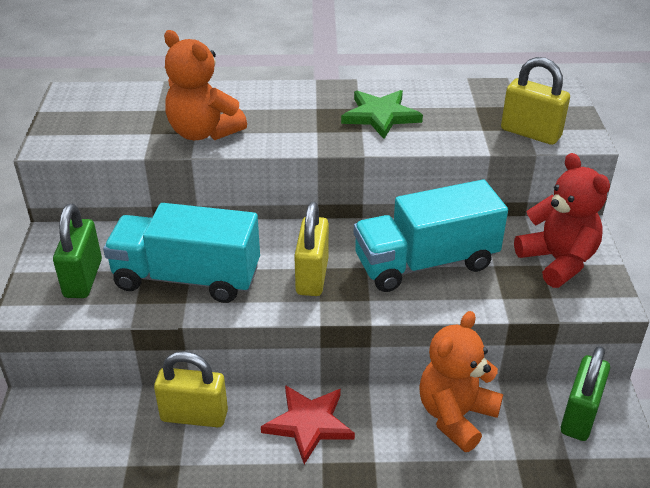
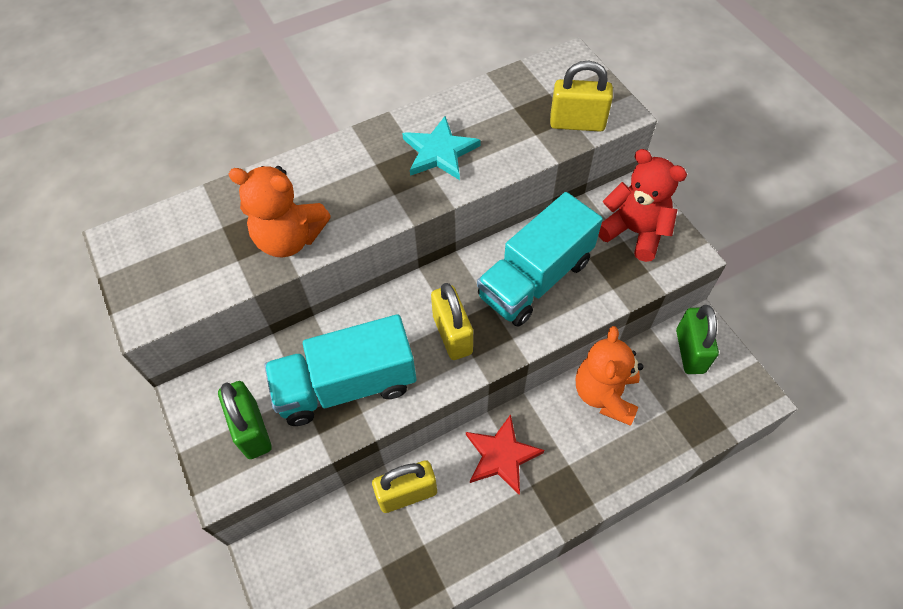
camera: 25 degrees left, 20 degrees up
(380, 116) = (439, 152): green star -> turquoise star

